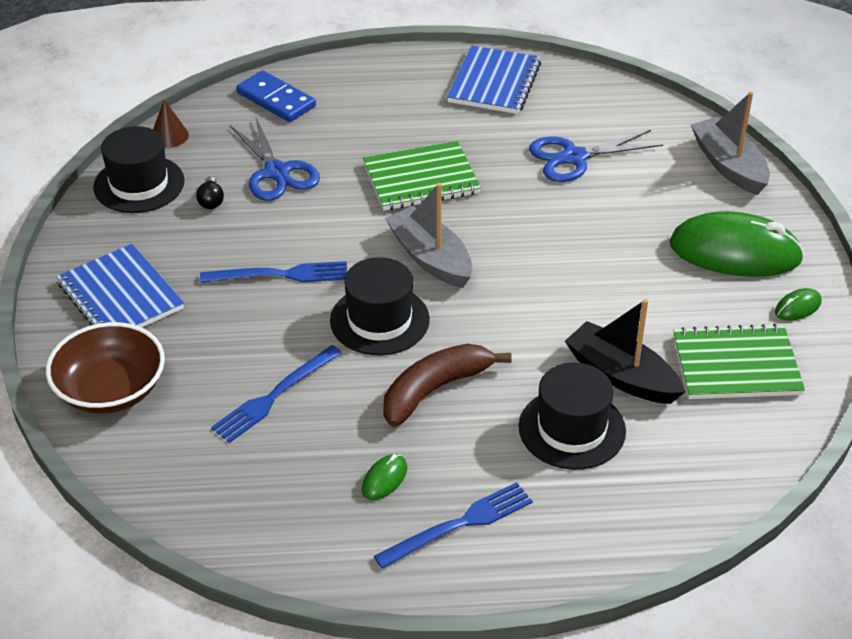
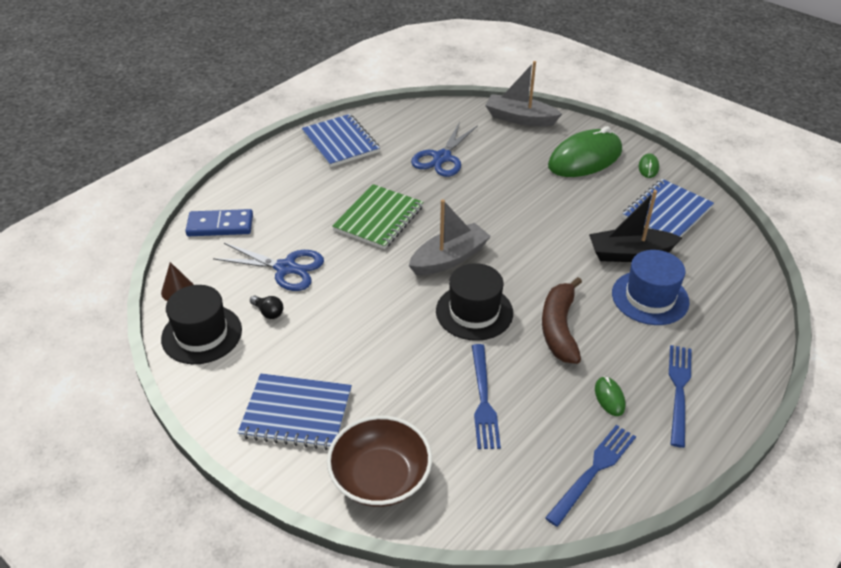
camera: 45 degrees left, 0 degrees up
(280, 275) = (379, 327): blue fork -> blue fork (593, 471)
(430, 258) = (449, 258): grey boat -> grey boat turned 135 degrees clockwise
(572, 429) = (650, 297): black hat -> blue hat
(736, 365) = (666, 213): green notebook -> blue notebook

